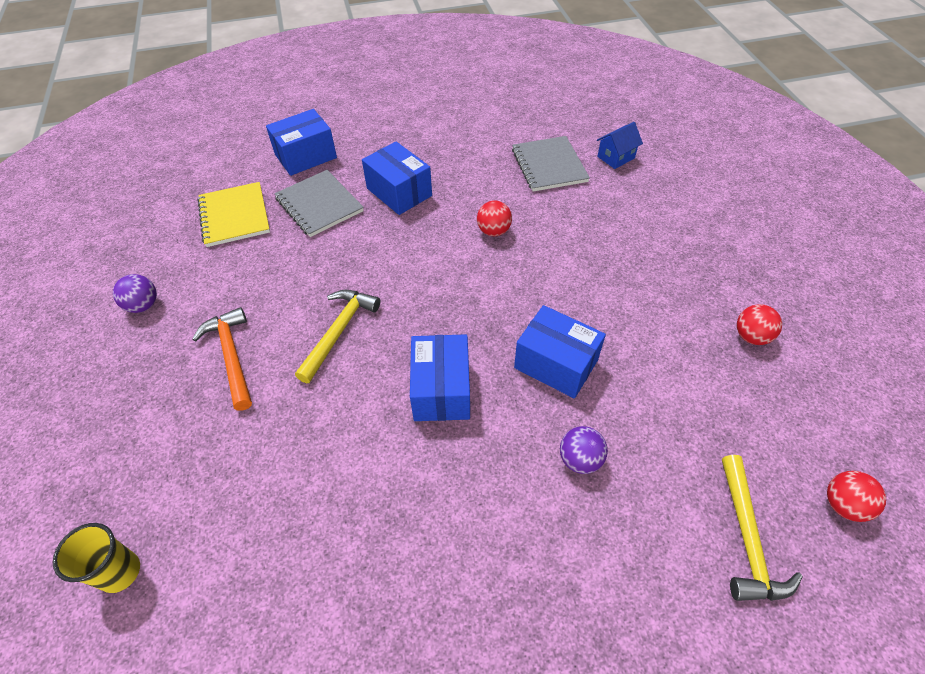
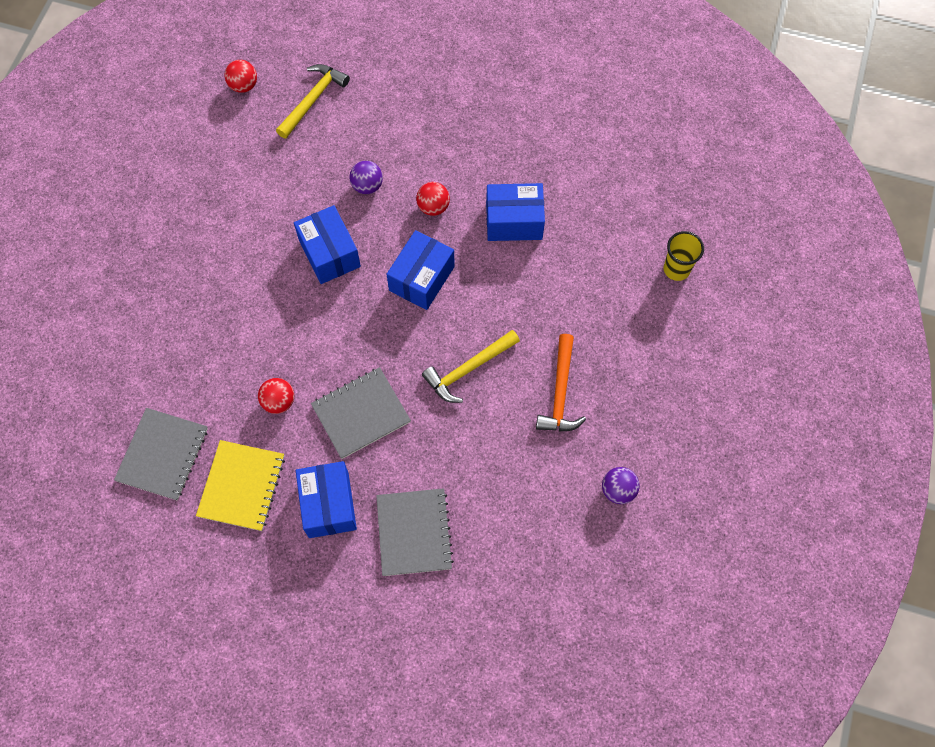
camera: 150 degrees left, 15 degrees up
(234, 216) = (502, 565): yellow notebook -> yellow notebook (242, 486)
(306, 156) = (391, 624): blue box -> blue box (514, 221)
(417, 254) = (361, 414): none -> grey notebook
(616, 157) = (92, 427): blue house -> none
(751, 336) = (179, 198): red ball -> red ball (433, 207)

